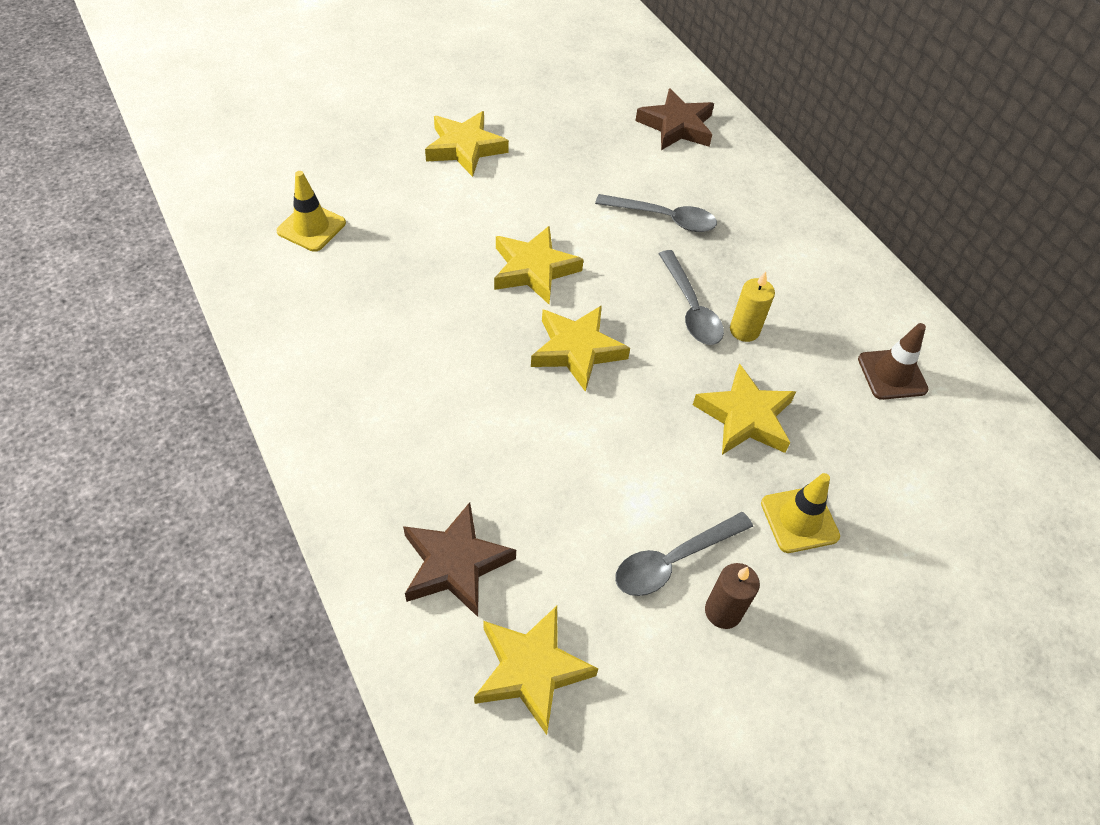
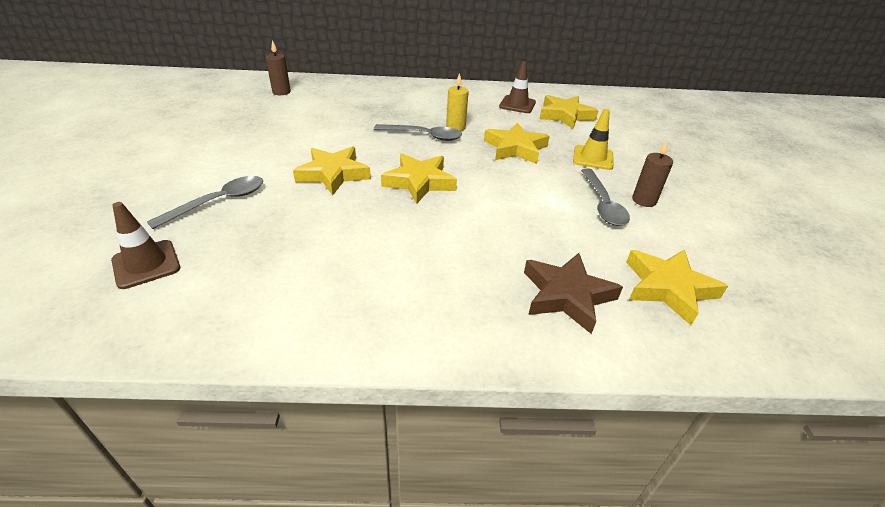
camera: 60 degrees left, 15 degrees down
(311, 227) = (146, 264): yellow traffic cone -> brown traffic cone
(465, 148) = (181, 162): yellow star -> yellow star (565, 115)
(664, 218) = (347, 120): grey spoon -> grey spoon (219, 202)
(676, 126) = (281, 92): brown star -> brown candle

